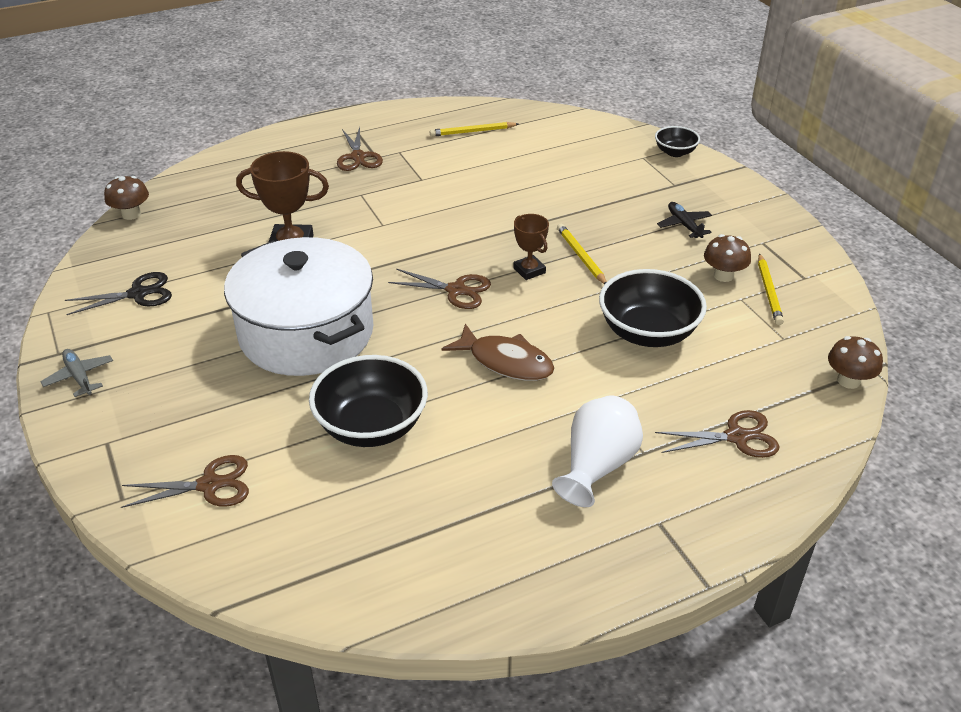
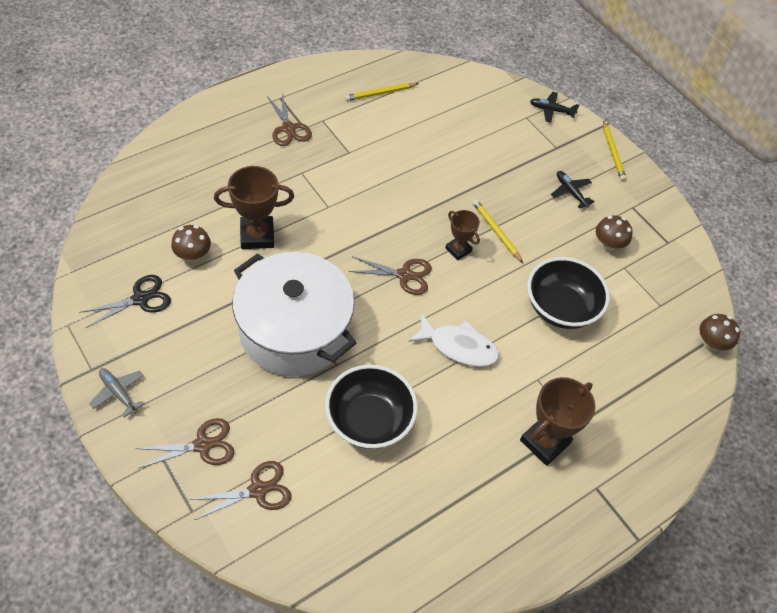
camera: 15 degrees left, 15 degrees up
(131, 214) = (106, 208): brown mushroom -> brown mushroom (193, 255)
(505, 362) = (458, 346): brown fish -> white fish
(597, 467) = (544, 442): white vase -> brown trophy
(675, 152) = (551, 110): black bowl -> black plane
(737, 437) = (639, 403): brown scissors -> brown scissors (203, 445)
(769, 291) = (644, 258): yellow pencil -> yellow pencil (613, 153)

